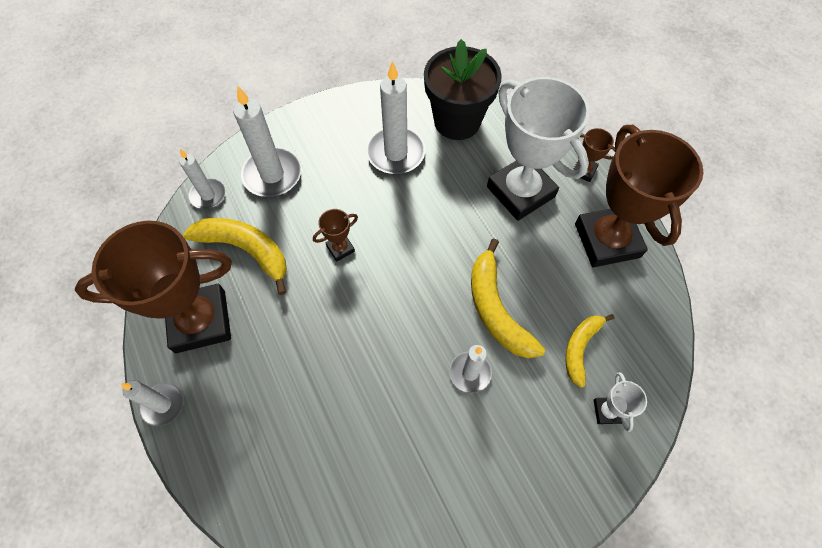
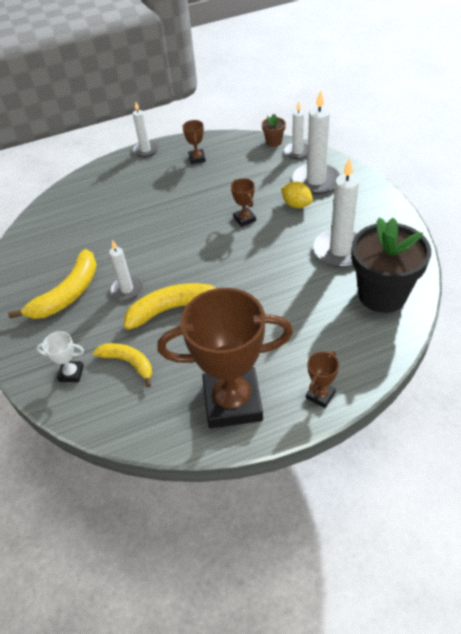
camera: 100 degrees right, 15 degrees down
(179, 223) = (273, 142): none -> brown flower pot
(200, 321) = (197, 158): brown trophy -> brown trophy, size x0.41
(246, 250) = (248, 173): yellow banana -> yellow banana (67, 294)
(316, 194) = (296, 205): none -> yellow lemon
(520, 192) = (294, 337): white trophy -> none

